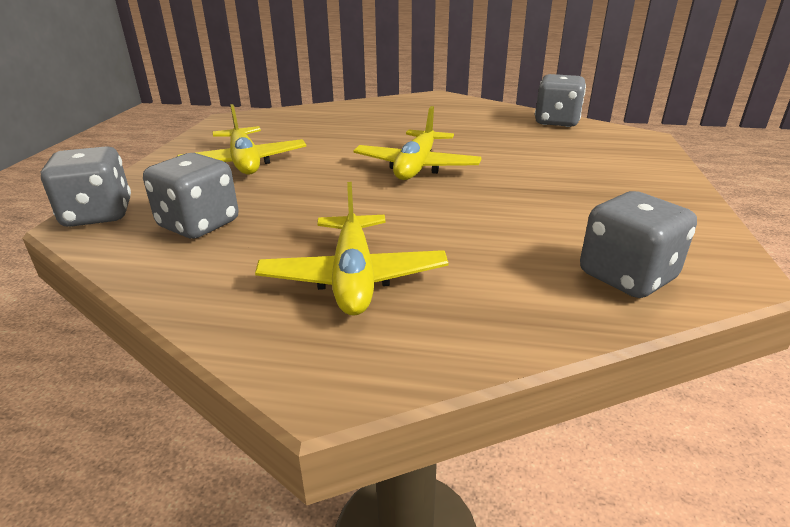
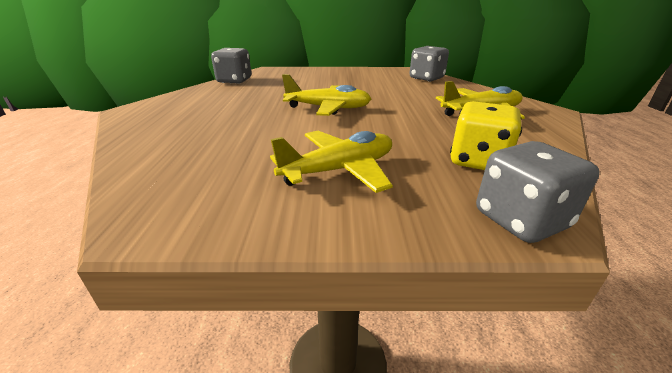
camera: 100 degrees left, 0 degrees up
(199, 224) = (478, 161): grey dice -> yellow dice

